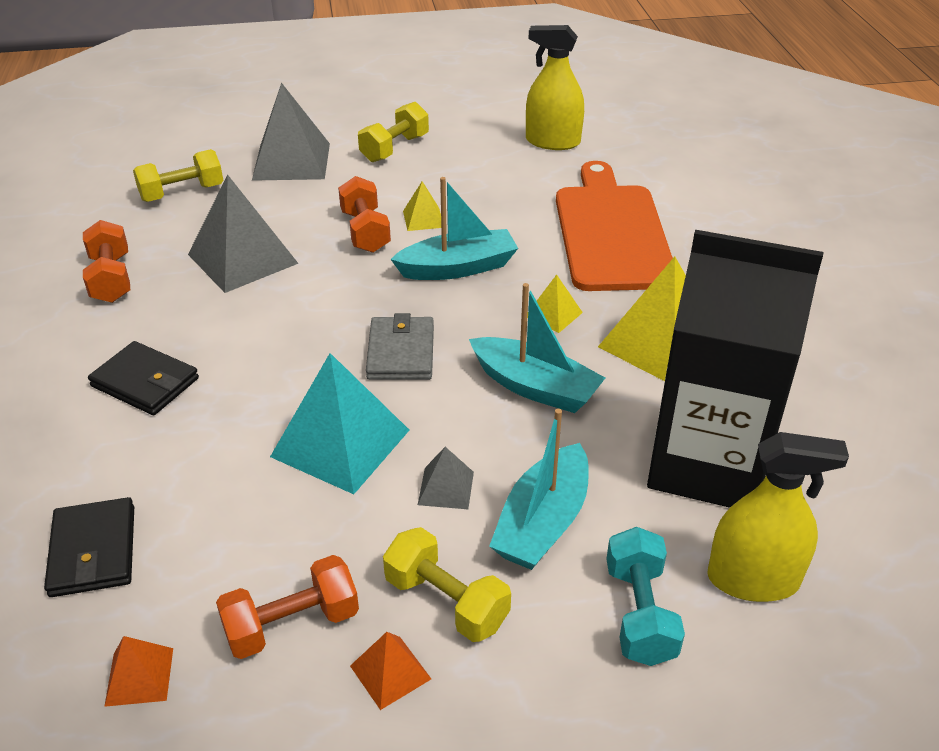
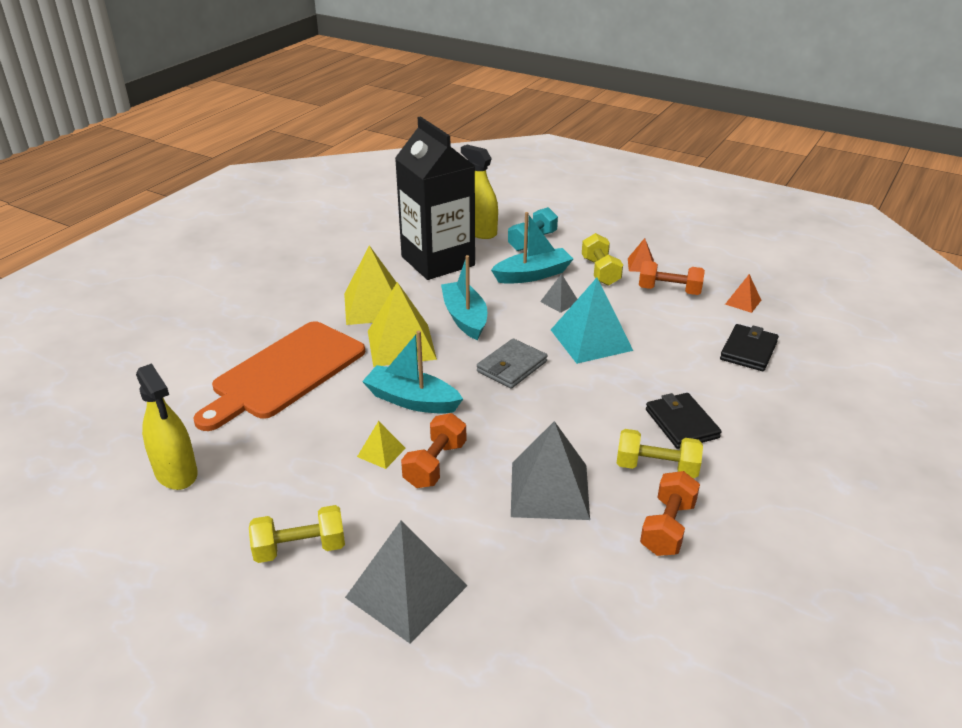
camera: 140 degrees left, 5 degrees down
(182, 193) = (545, 608): yellow dumbbell -> yellow dumbbell (656, 467)
(553, 314) = (401, 345): yellow pyramid -> yellow pyramid, size x2.08

